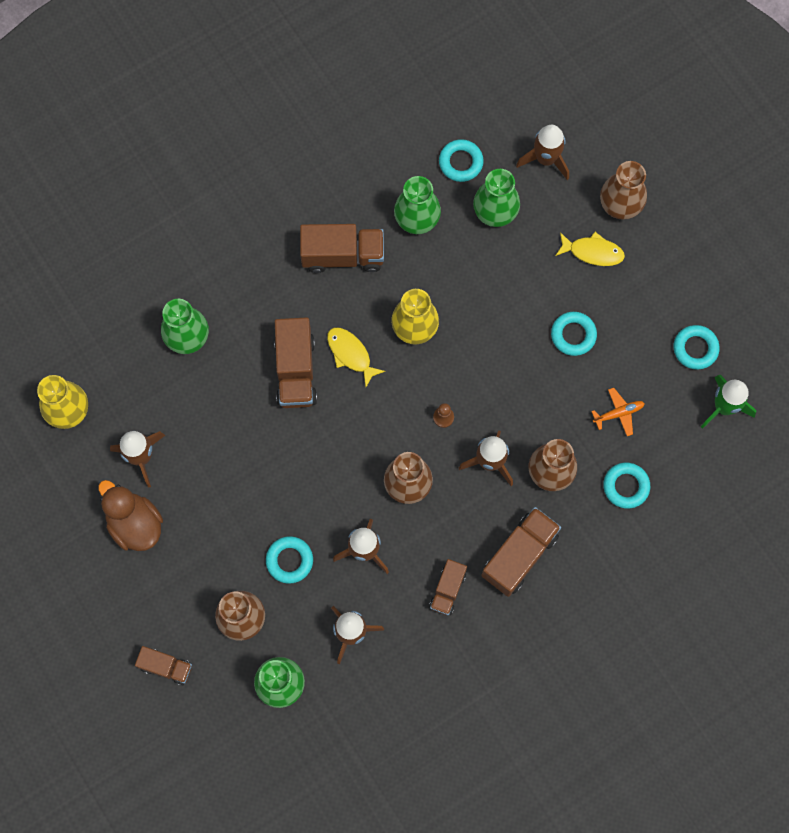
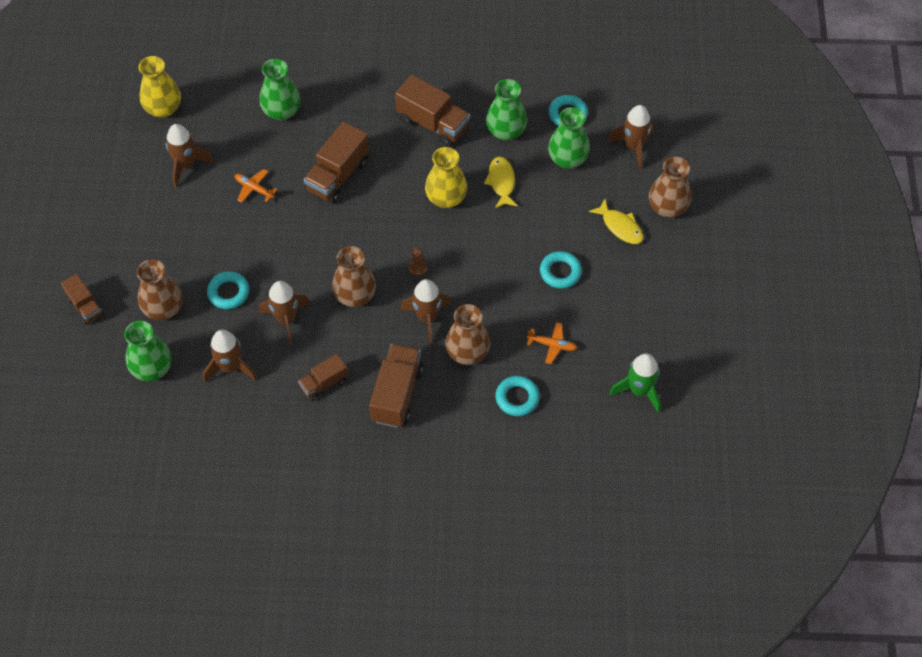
camera: 35 degrees right, 15 degrees down
(135, 524) = (145, 204): brown duck -> none
(227, 437) = (254, 188): none -> orange plane
(351, 354) = (385, 188): yellow fish -> yellow fish (501, 182)
(519, 555) = (397, 394): brown truck -> brown truck turned 60 degrees counterclockwise
(695, 348) = (648, 337): turquoise ring -> none

